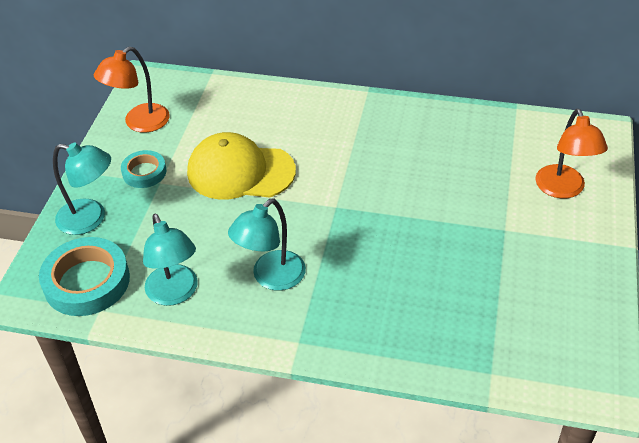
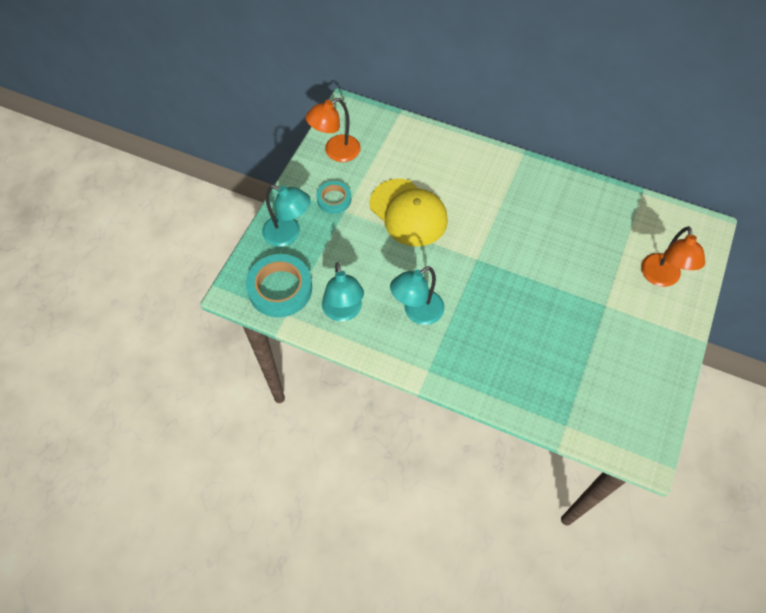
camera: 10 degrees right, 15 degrees up
(240, 172) = (408, 213): yellow cap -> yellow cap turned 150 degrees counterclockwise

